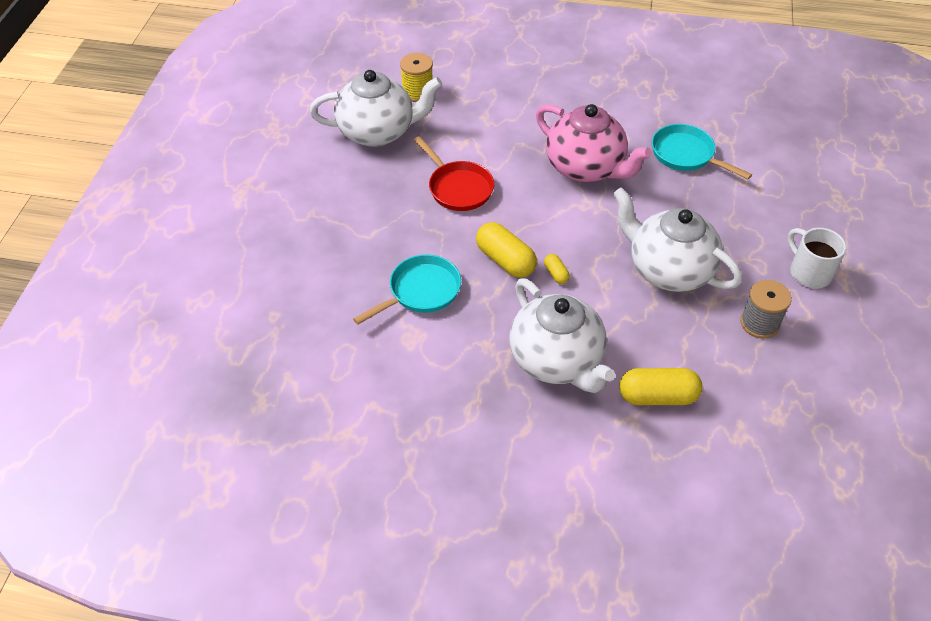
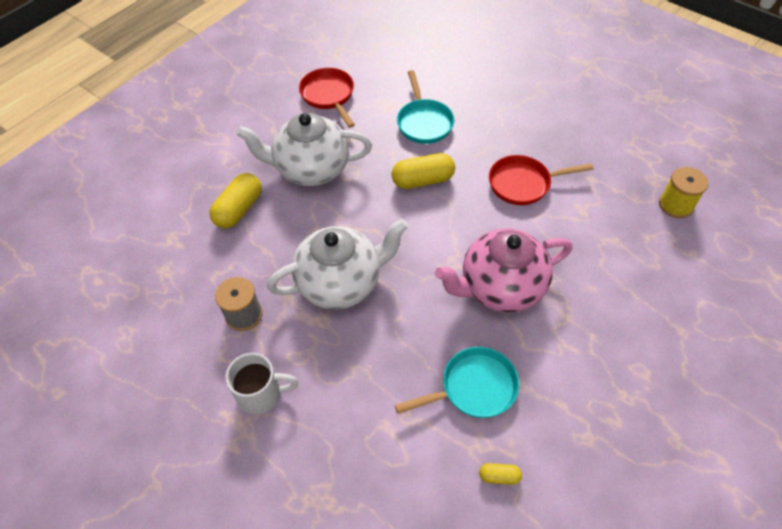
camera: 120 degrees right, 5 degrees up
(378, 132) = (625, 158): white teapot -> none
(430, 402) = (329, 96): none -> red pan
(556, 274) = (388, 205): yellow capsule -> yellow capsule (499, 476)

